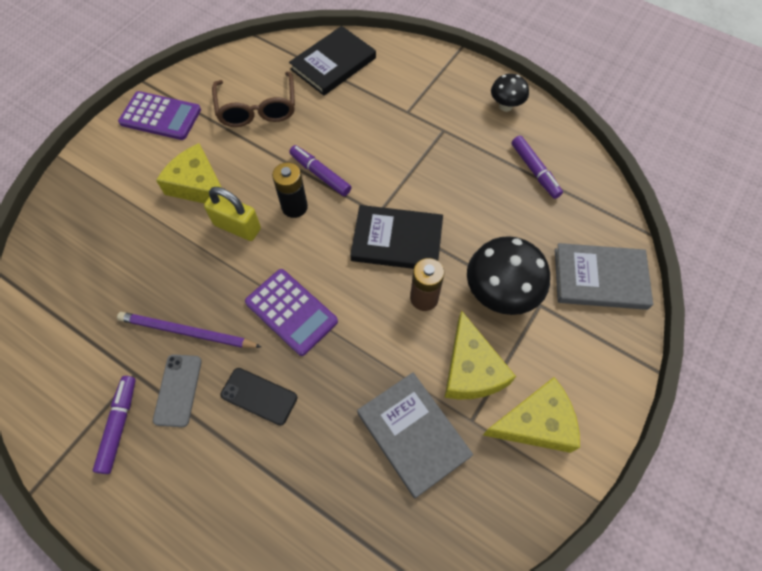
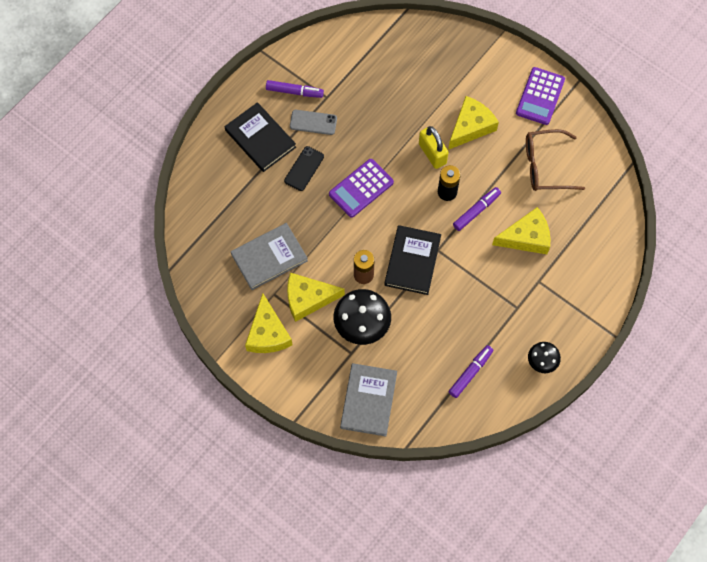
camera: 95 degrees right, 5 degrees up
(187, 332) = (352, 125): purple pencil -> none
(237, 227) = (432, 153): yellow padlock -> yellow padlock turned 60 degrees counterclockwise
(333, 63) = (595, 226): black book -> black book (260, 138)
(352, 124) = (526, 237): none -> yellow cheese
(534, 171) = (470, 373): purple marker -> purple marker turned 150 degrees clockwise

